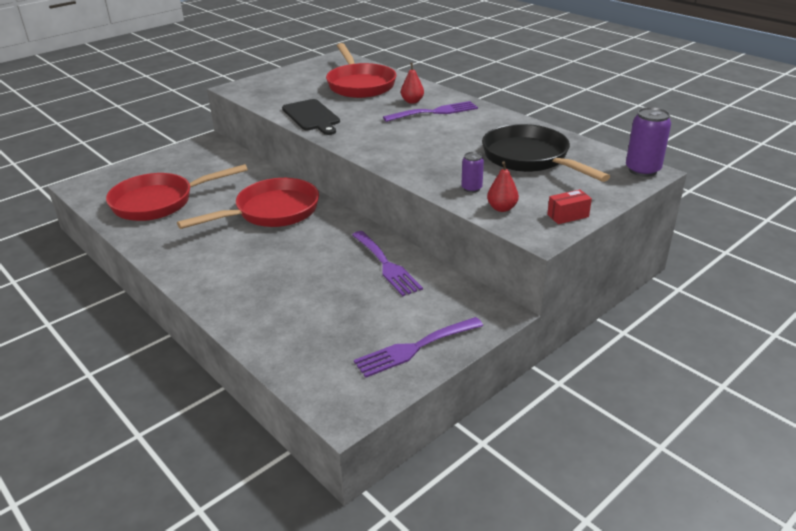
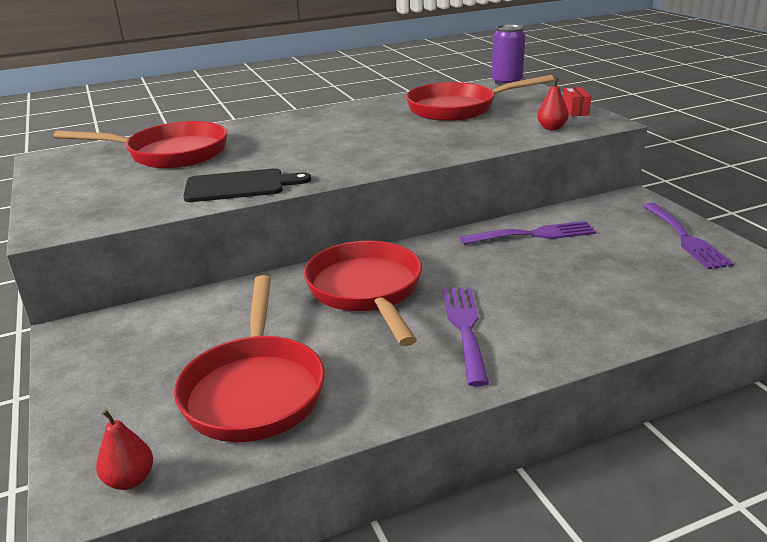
camera: 70 degrees left, 5 degrees down
(412, 101) = (263, 135): red pear -> red pear (130, 480)
(435, 112) = (307, 128): purple fork -> purple fork (465, 328)
(471, 188) = (505, 133): purple can -> none
(530, 159) = (458, 108): black pan -> red pan

